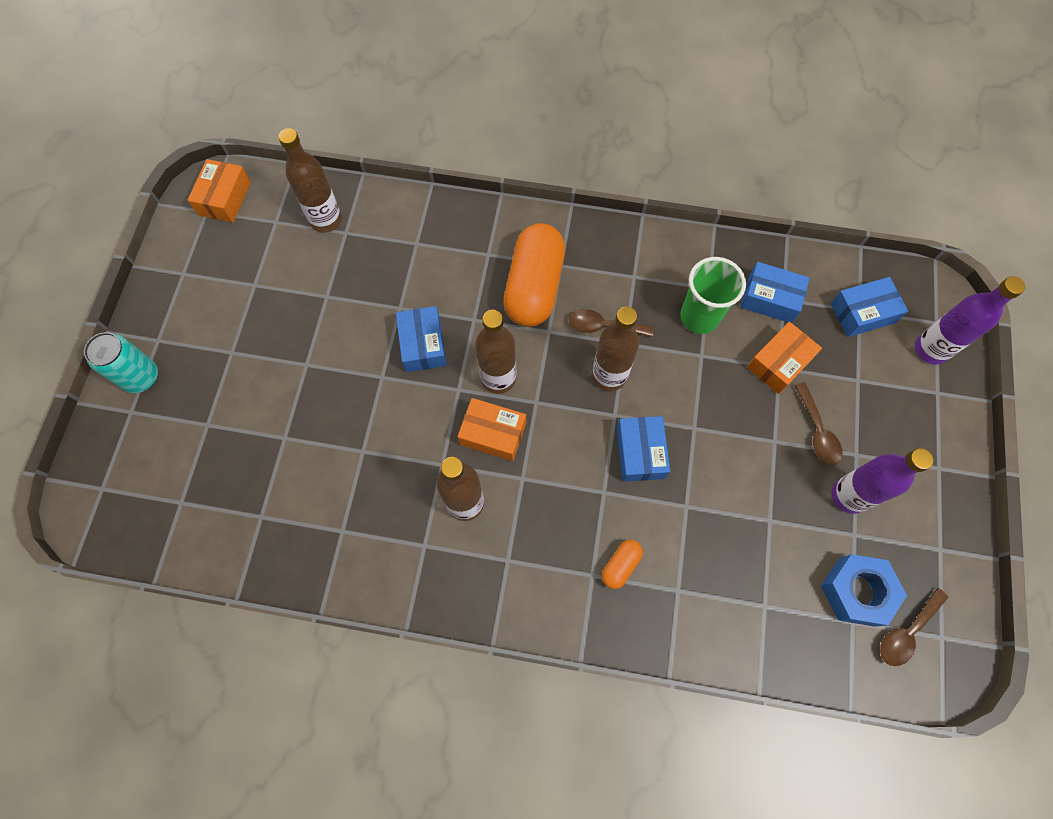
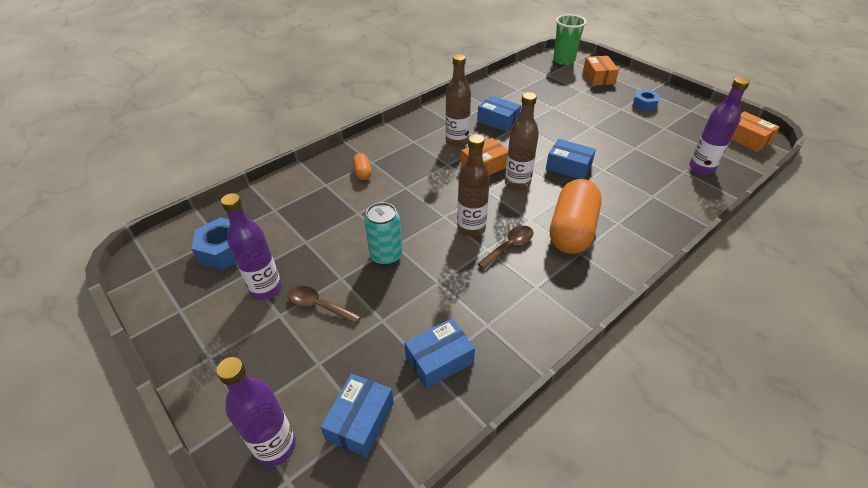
camera: 130 degrees right, 25 degrees down
(141, 377) = (628, 83): turquoise can -> turquoise can (386, 255)
(202, 330) = (644, 105): none -> blue nut
(326, 220) = (701, 168): brown bottle -> purple bottle
(534, 287) = (572, 230): orange capsule -> orange capsule turned 60 degrees clockwise
(640, 452) = (409, 213): blue box -> blue box (498, 120)
(699, 317) = (467, 302): green cup -> green cup (564, 60)
(779, 363) = (385, 323): orange box -> orange box (598, 77)
(906, 632) = (179, 256): brown spoon -> none

